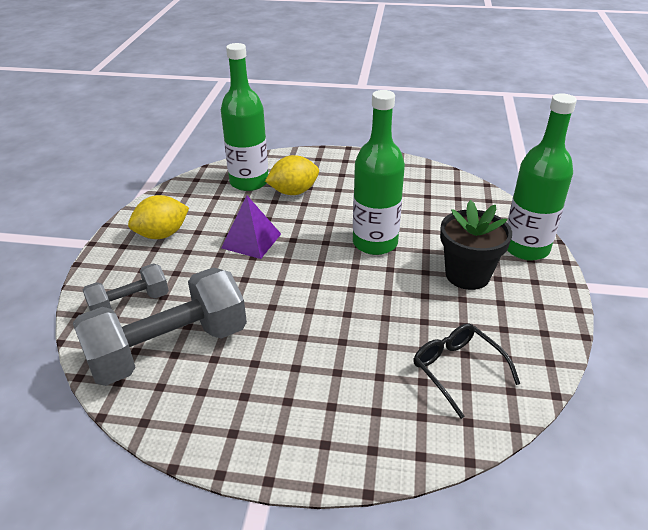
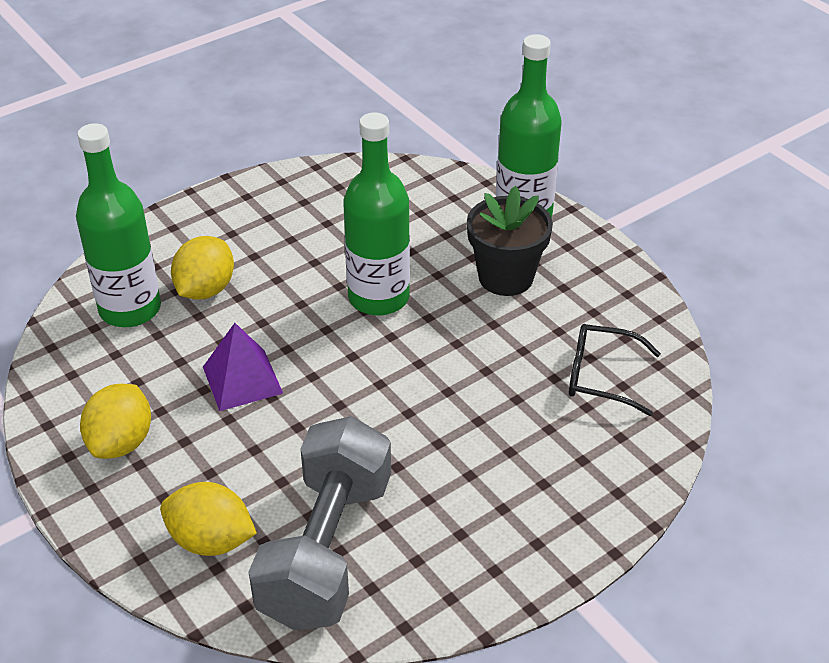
camera: 45 degrees left, 5 degrees up
(130, 304) = (211, 540): grey dumbbell -> yellow lemon

